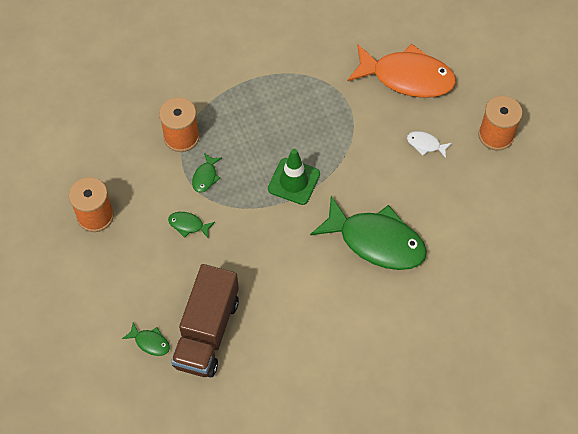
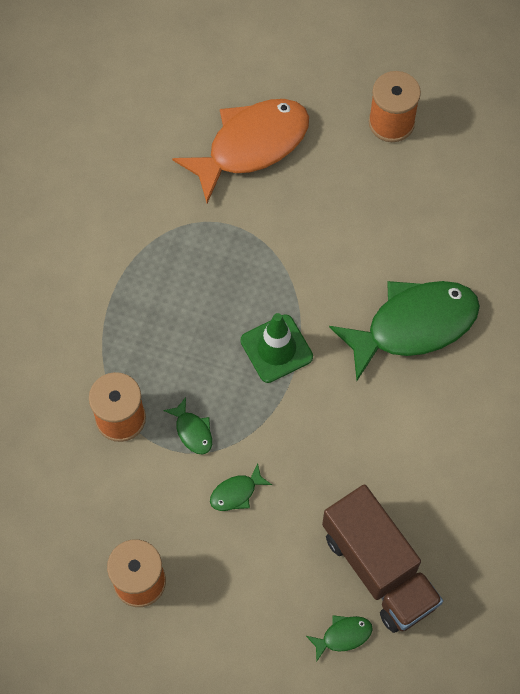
camera: 50 degrees left, 5 degrees up
(425, 144) = (344, 193): white fish -> none

